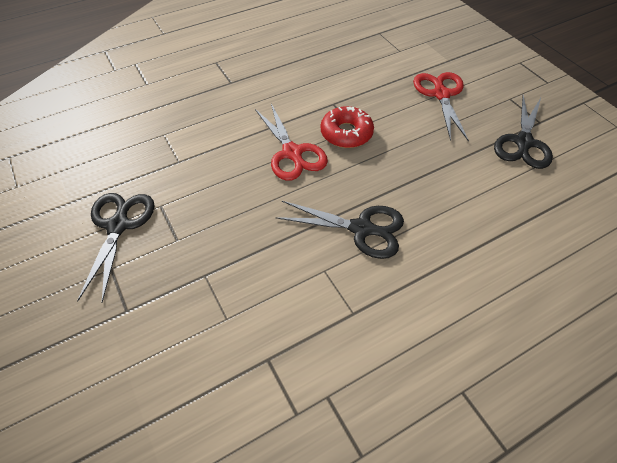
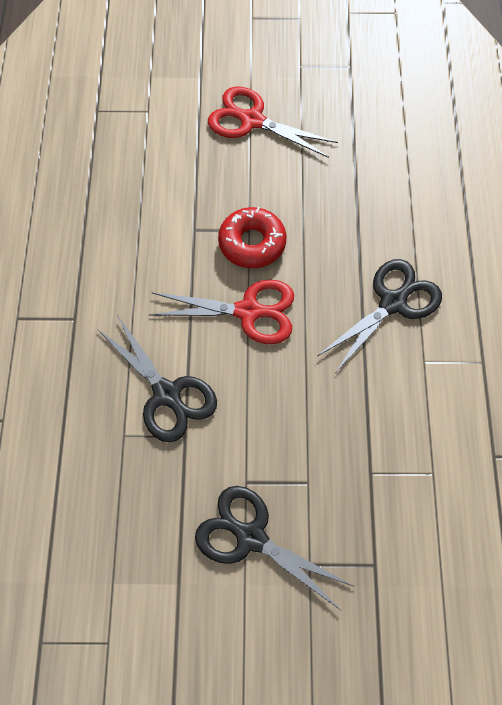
camera: 60 degrees left, 10 degrees up
(523, 143) = (368, 99): black scissors -> black scissors (167, 395)

